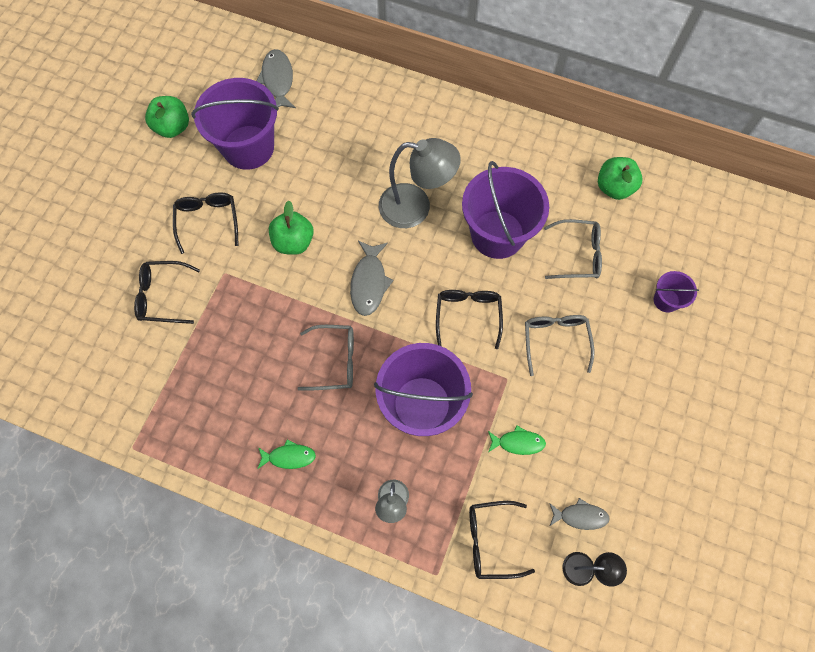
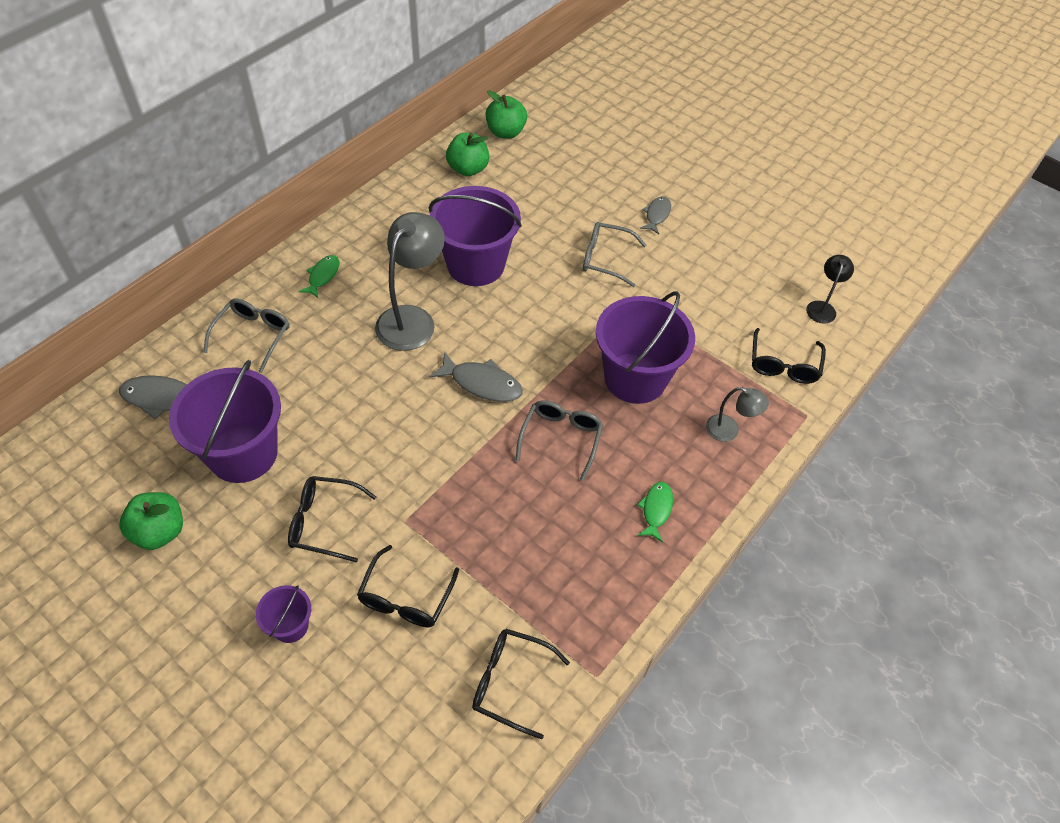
camera: 75 degrees left, 15 degrees down
(293, 242) = (398, 439): green apple -> green apple (505, 132)
(468, 315) = (553, 313): black glasses -> black glasses (510, 682)
(518, 442) = (696, 316): green fish -> green fish (323, 276)
(578, 254) = (525, 215): grey glasses -> grey glasses (253, 335)
(580, 516) = (775, 296): grey fish -> grey fish (657, 215)
(666, 300) = (595, 175): purple bucket -> purple bucket (290, 626)

